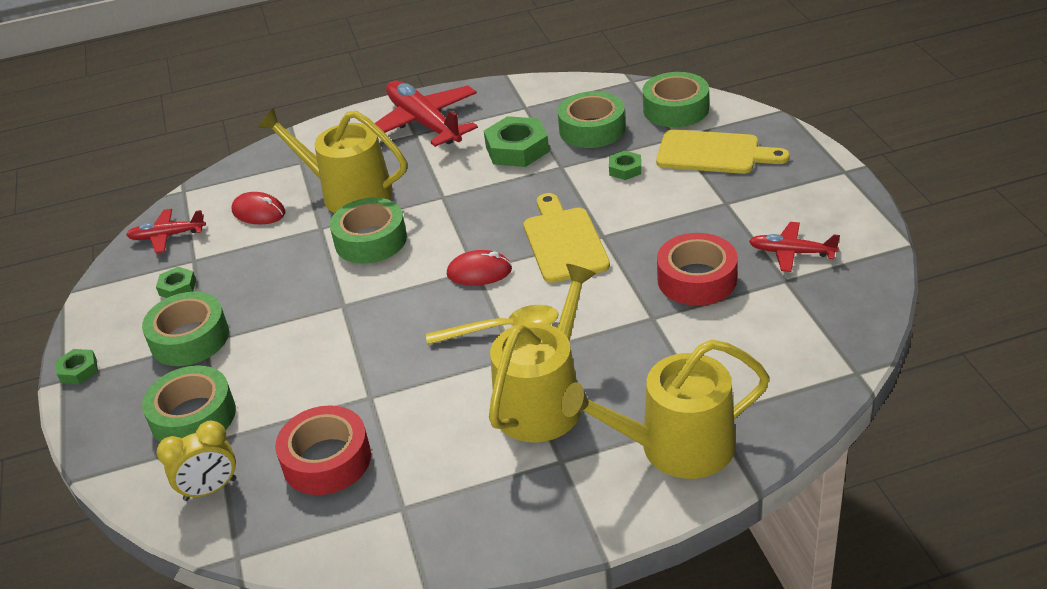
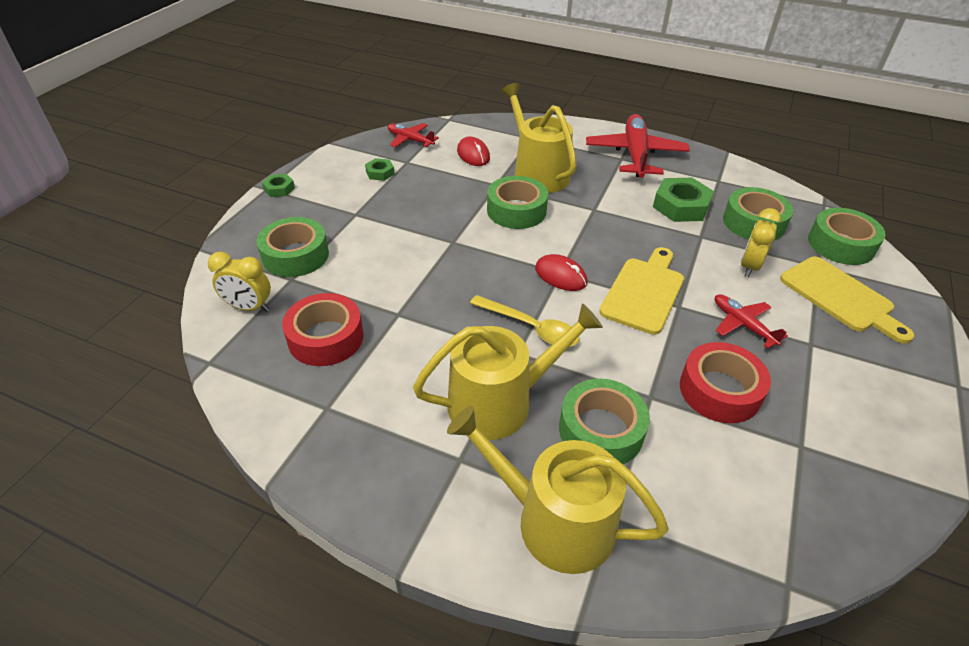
camera: 35 degrees right, 5 degrees up
(190, 338) = (350, 207): green tape -> green tape (601, 430)
(625, 169) = (749, 266): green nut -> yellow clock
(792, 253) = (831, 425): red plane -> red plane (743, 325)

